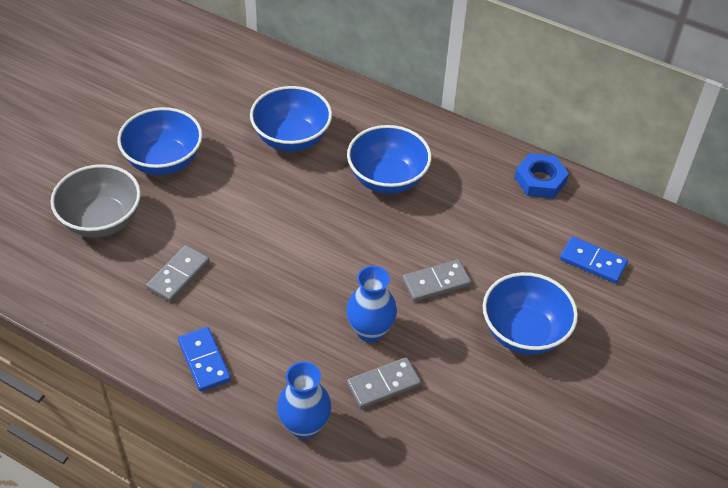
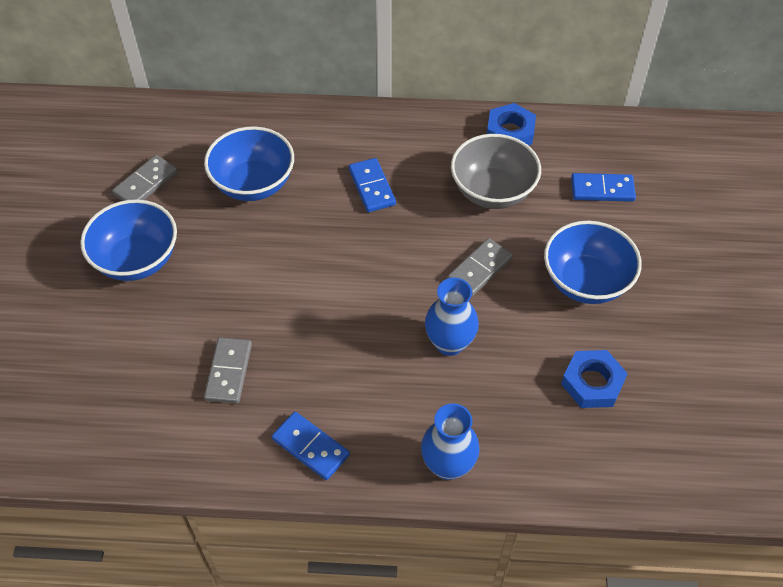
camera: 25 degrees left, 5 degrees up
(101, 220) = (111, 350): grey bowl -> grey bowl (492, 191)
(383, 385) = (494, 390): grey domino -> grey domino (146, 183)
(387, 179) = (371, 187): blue bowl -> blue domino
(473, 417) = (592, 382): none -> blue nut

